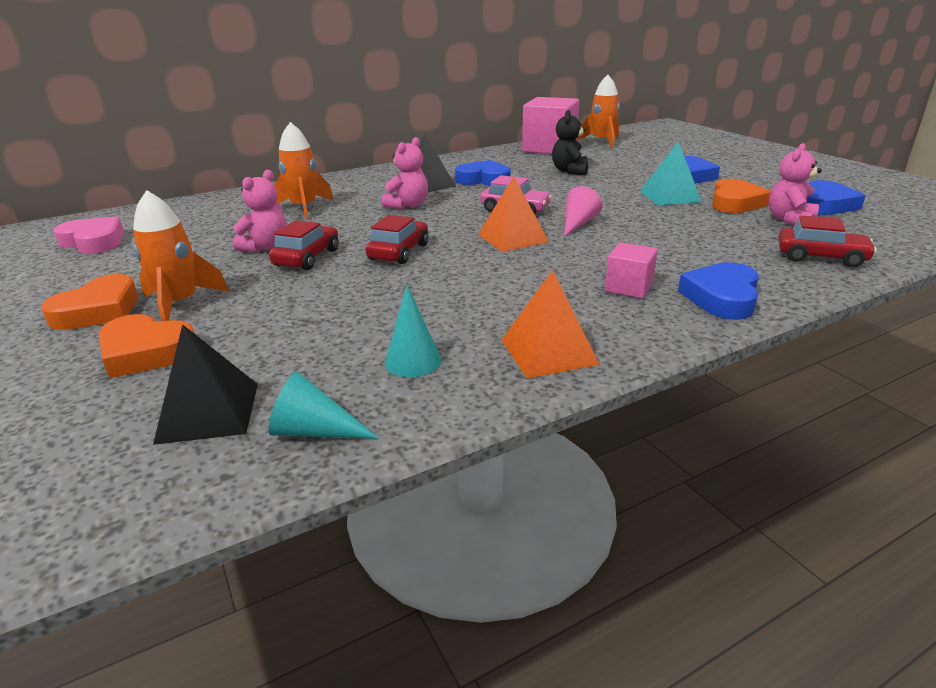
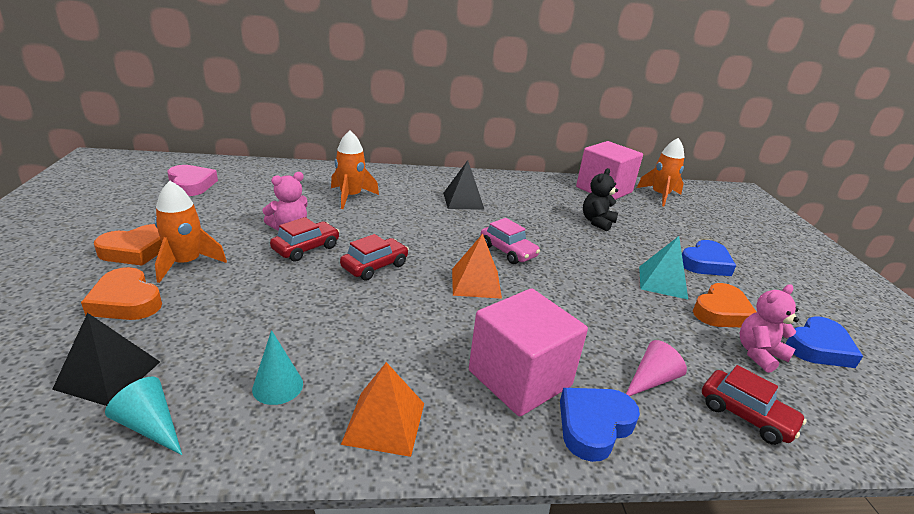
camera: 20 degrees right, 0 degrees up
(408, 205) = (427, 218): pink teddy bear -> none
(484, 180) = (513, 209): blue heart -> none
(578, 223) = (546, 286): pink cone -> pink cone (651, 380)
(628, 287) = (519, 378): pink cube -> pink cube, size x2.04

